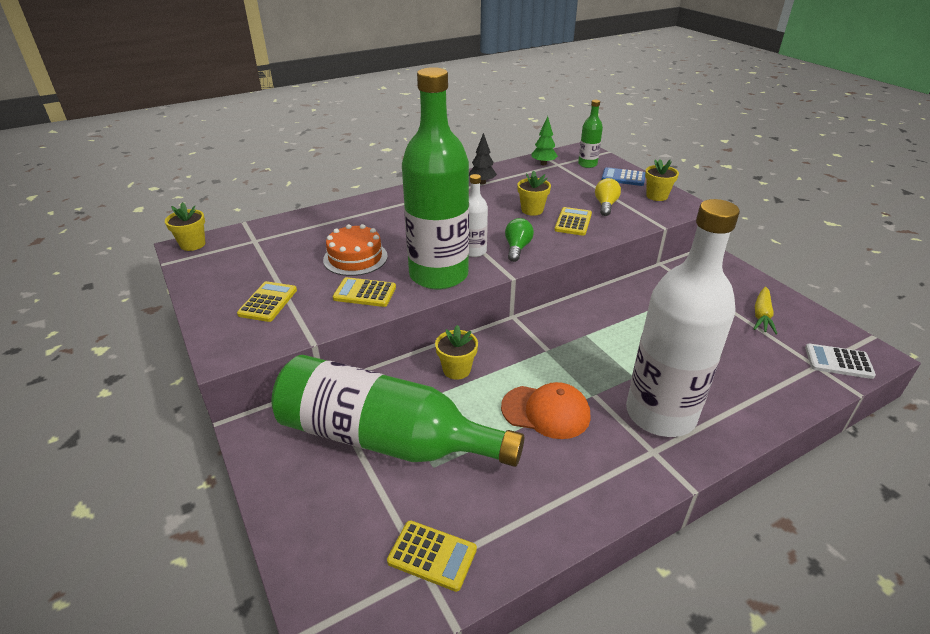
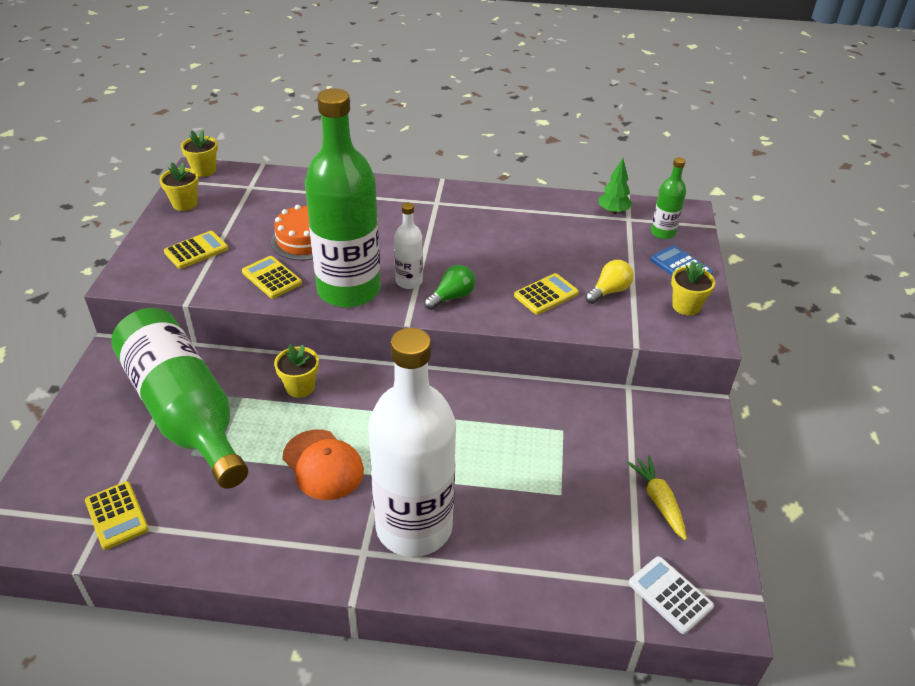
camera: 35 degrees right, 5 degrees up
(482, 182) = (516, 208): black tree -> none
(532, 210) = (523, 262): yellow flower pot -> yellow flower pot (184, 204)
(761, 315) = (658, 501): yellow carrot -> yellow carrot turned 105 degrees clockwise

